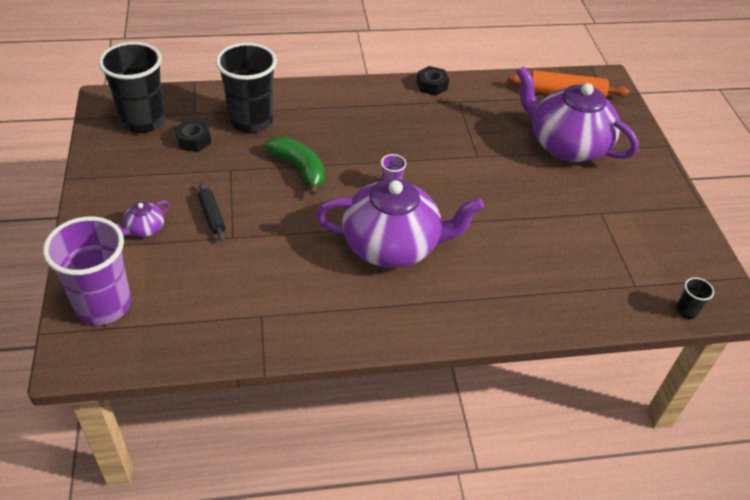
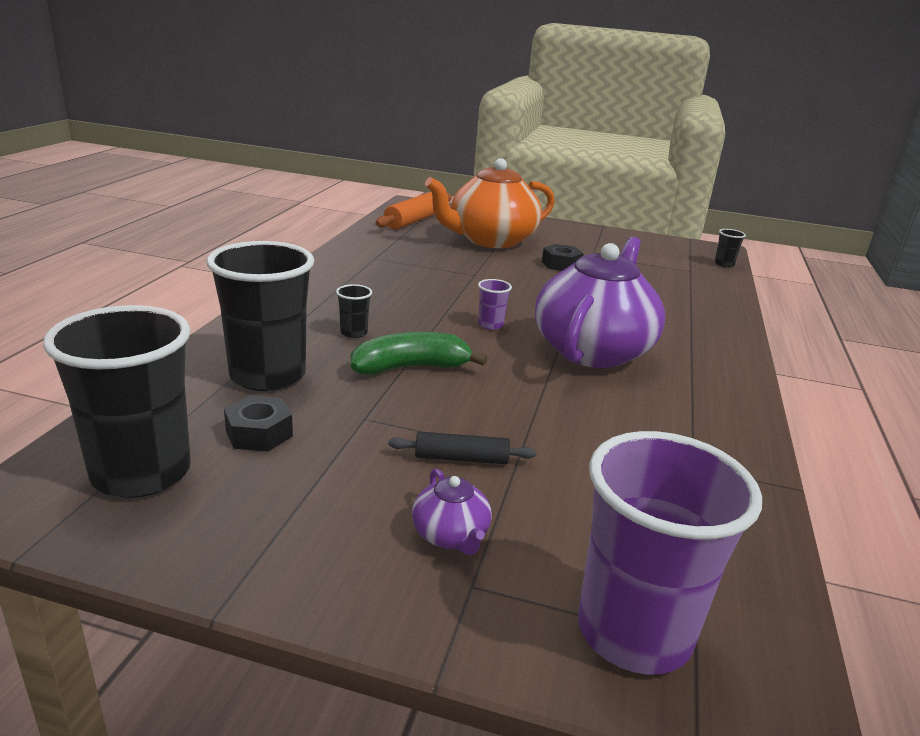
camera: 65 degrees left, 20 degrees down
(327, 132) = (354, 333): none -> black cup
(432, 85) = (333, 261): black nut -> black nut (561, 264)
(567, 145) = (490, 240): purple teapot -> orange teapot

